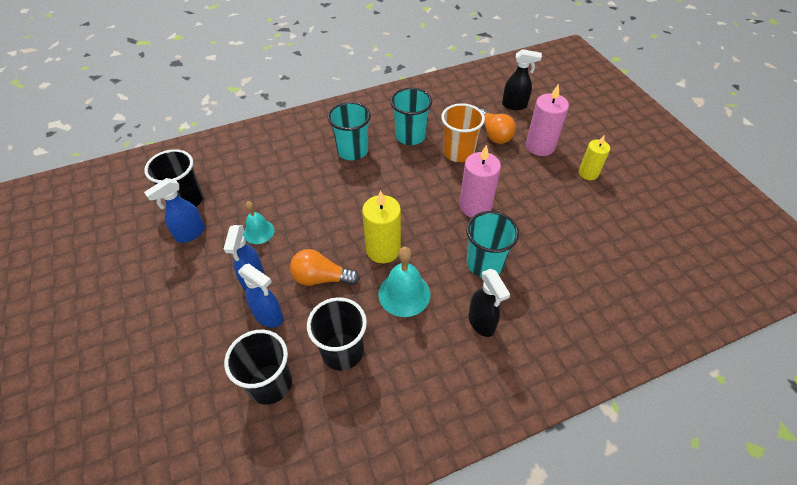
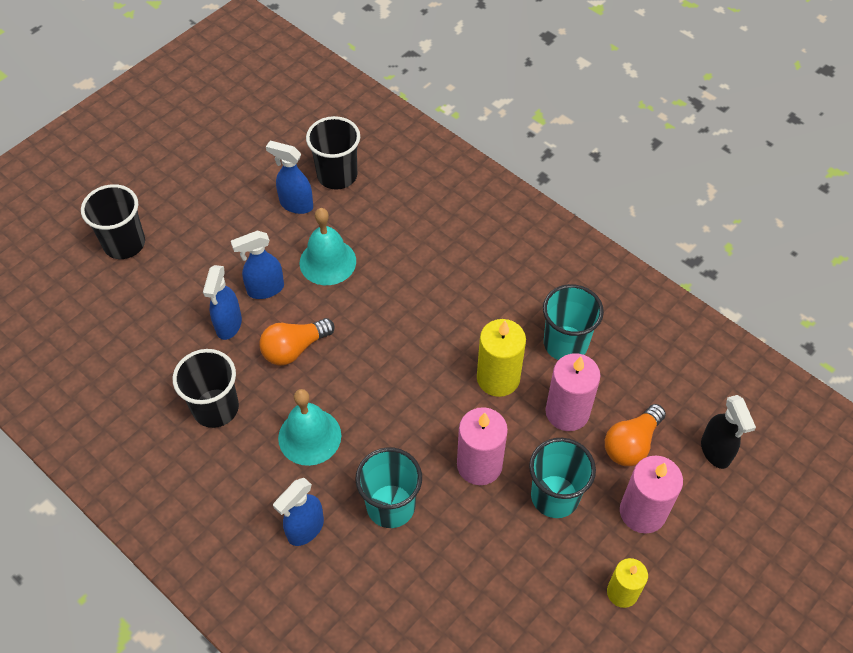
camera: 65 degrees right, 5 degrees up
(259, 232) = (327, 262): turquoise bell -> turquoise bell, size x1.55
(270, 384) = (158, 363): black cup -> black cup (124, 244)
(321, 278) = (294, 349): orange light bulb -> orange light bulb turned 105 degrees counterclockwise
(352, 151) = (500, 292): turquoise cup -> turquoise cup (555, 496)
(383, 249) = (360, 391): yellow candle -> yellow candle (498, 378)
(458, 153) = (567, 412): orange cup -> pink candle
(481, 323) = (305, 529): black spray bottle -> blue spray bottle

